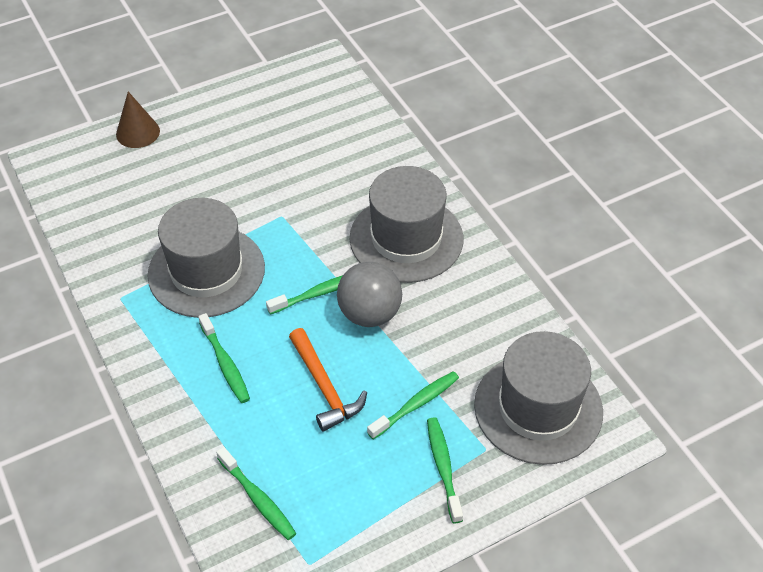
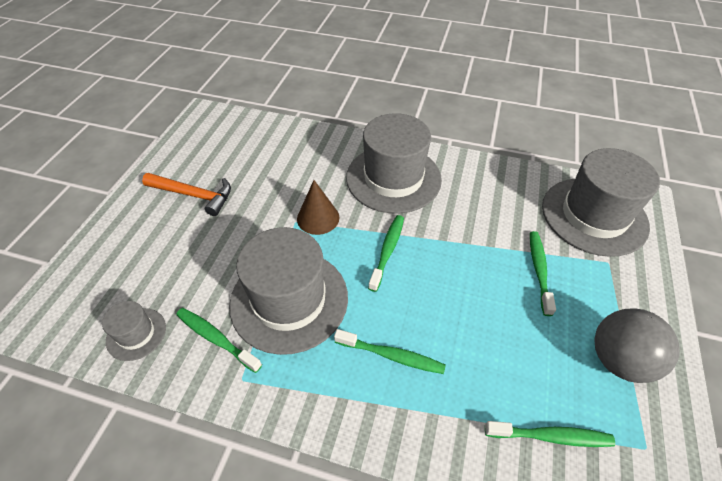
camera: 45 degrees left, 0 degrees up
(93, 216) = (136, 334): none -> grey hat
(138, 132) = (104, 242): brown cone -> brown cone (318, 218)
(324, 387) = (476, 309): orange hammer -> orange hammer (194, 195)
(369, 314) = (435, 238): grey ball -> grey ball (619, 360)
(443, 467) = (607, 295): green toothbrush -> green toothbrush (216, 338)

